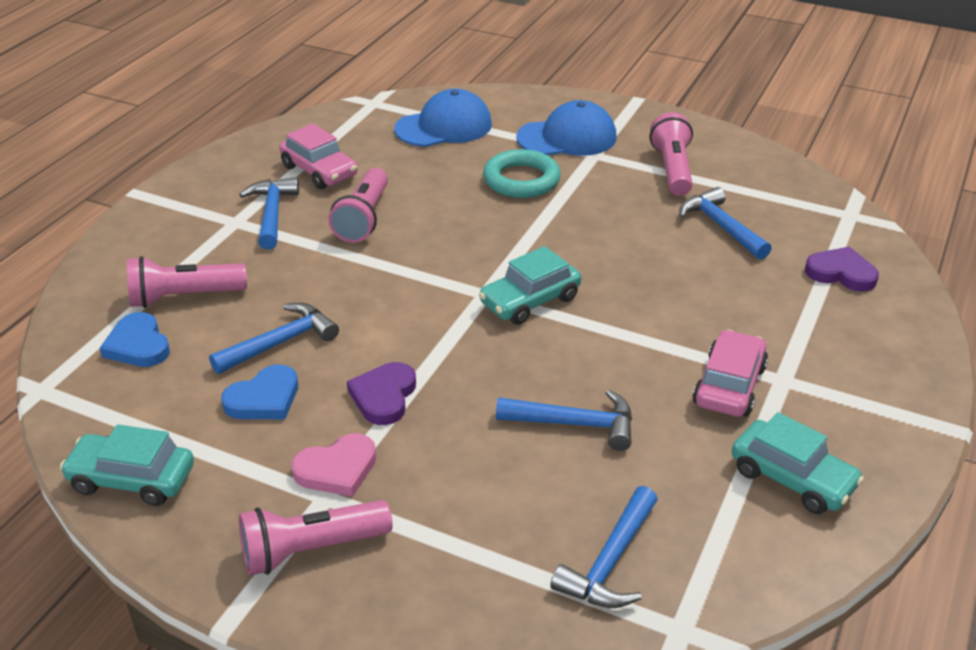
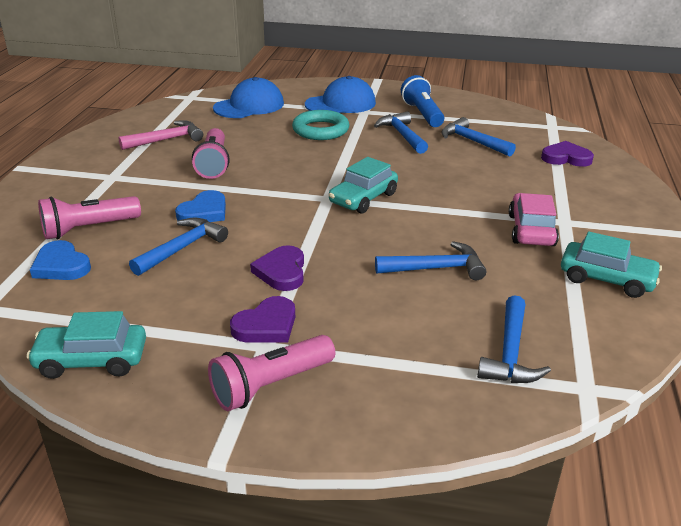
camera: 15 degrees left, 5 degrees down
(264, 399) = (184, 287): blue heart -> blue heart (204, 212)
(272, 213) = (140, 168): blue hammer -> blue hammer (402, 135)
(319, 171) = (166, 140): pink car -> pink hammer
(337, 469) = (266, 325): pink heart -> purple heart
(672, 169) = (422, 114): pink flashlight -> blue flashlight

